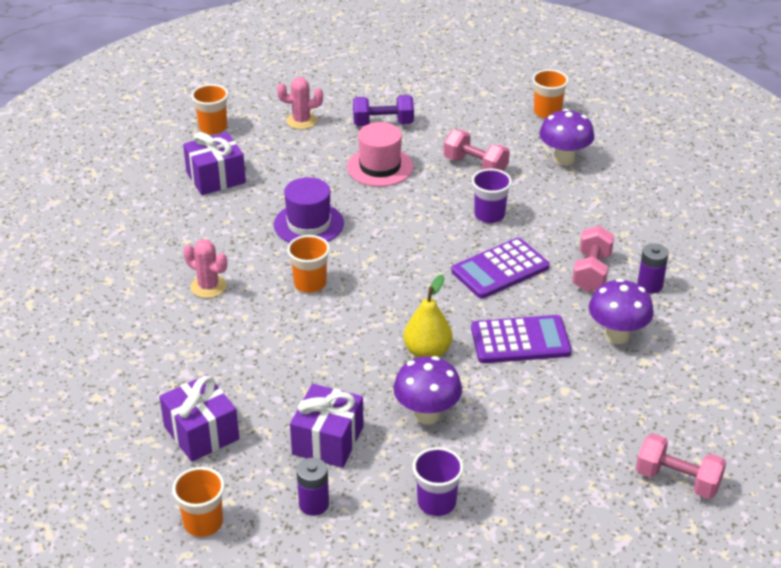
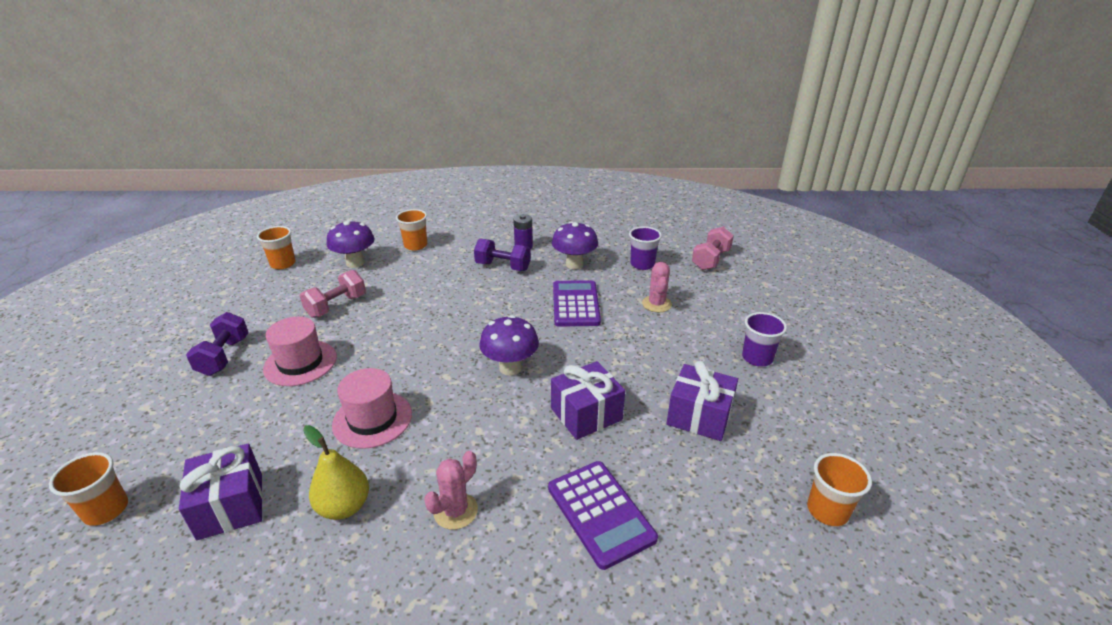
camera: 85 degrees left, 5 degrees down
(201, 433) = (702, 514): purple gift -> purple gift (586, 414)
(301, 121) = (165, 419): pink cactus -> pink cactus (656, 304)
(308, 224) = (372, 419): purple hat -> pink hat
(310, 284) = (474, 421): orange cup -> orange cup (415, 245)
(314, 504) = (779, 428): purple battery -> none
(427, 352) = (585, 351): yellow pear -> yellow pear (344, 506)
(427, 414) = (661, 356): purple mushroom -> purple mushroom (510, 368)
(489, 215) = (412, 305): purple cup -> purple cup (642, 264)
(500, 269) = (487, 306): purple calculator -> purple calculator (600, 513)
(591, 272) = (503, 266): pink dumbbell -> purple dumbbell

